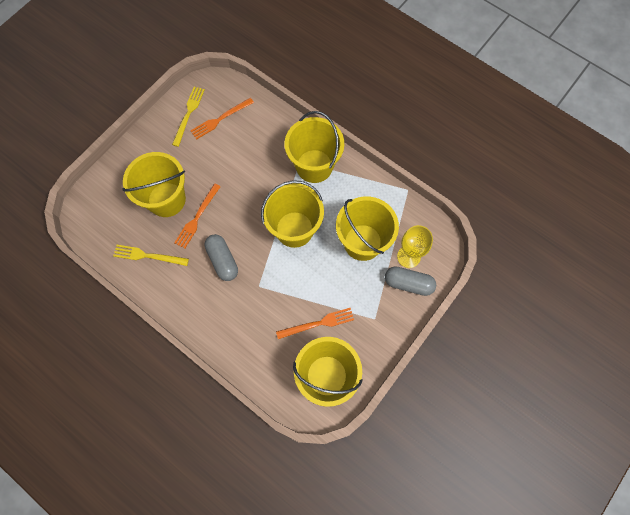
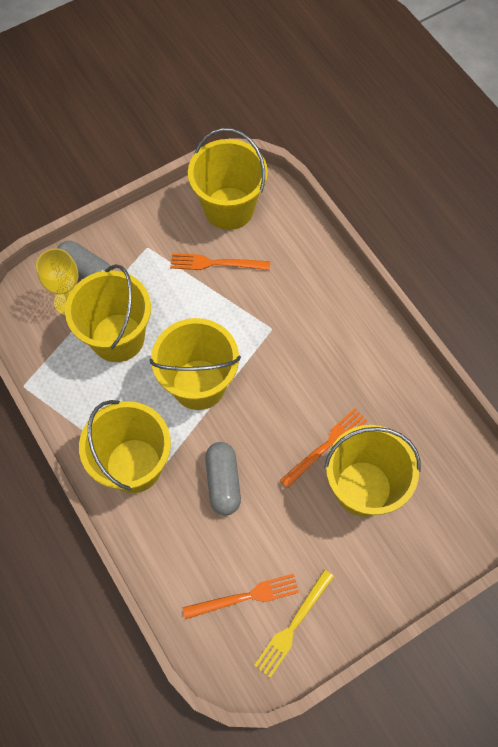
camera: 160 degrees left, 5 degrees down
(148, 256) = (406, 415): yellow fork -> none
(223, 260) = (308, 375): grey capsule -> grey capsule (223, 482)

